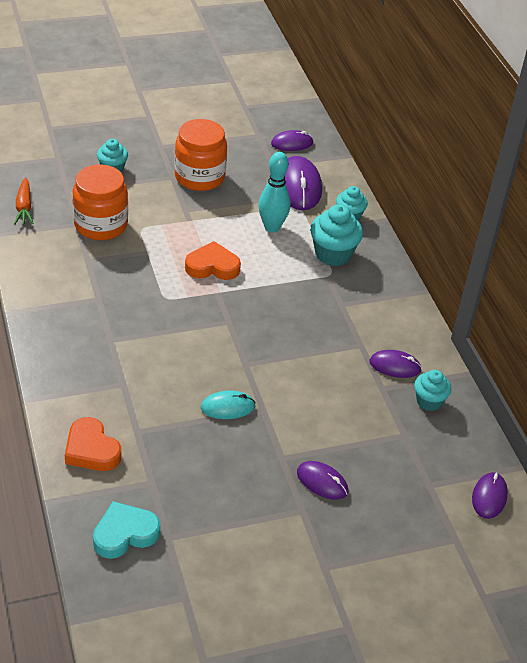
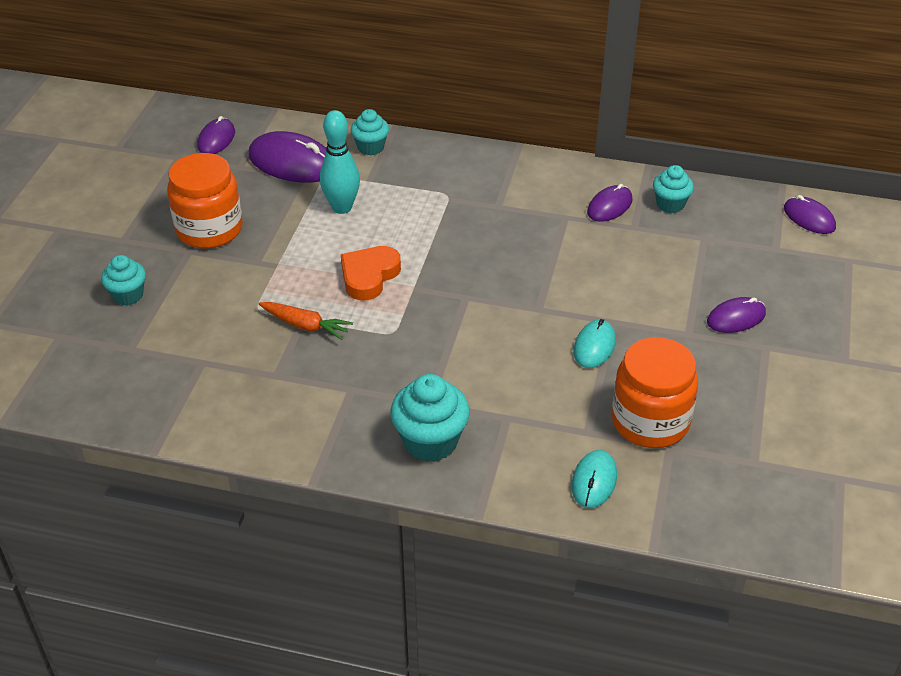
camera: 55 degrees left, 0 degrees up
(24, 207) = (128, 400): orange carrot -> orange carrot (305, 326)
(91, 450) = (594, 481): orange heart -> turquoise mouse
(101, 225) = (222, 342): orange jar -> orange jar (650, 421)
(125, 534) = (733, 496): turquoise heart -> none
(333, 254) = (419, 182): turquoise cupcake -> turquoise cupcake (430, 441)

